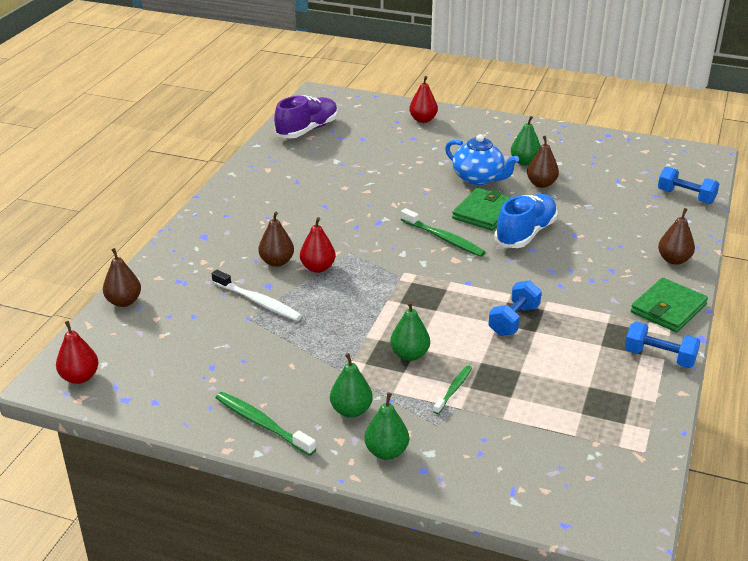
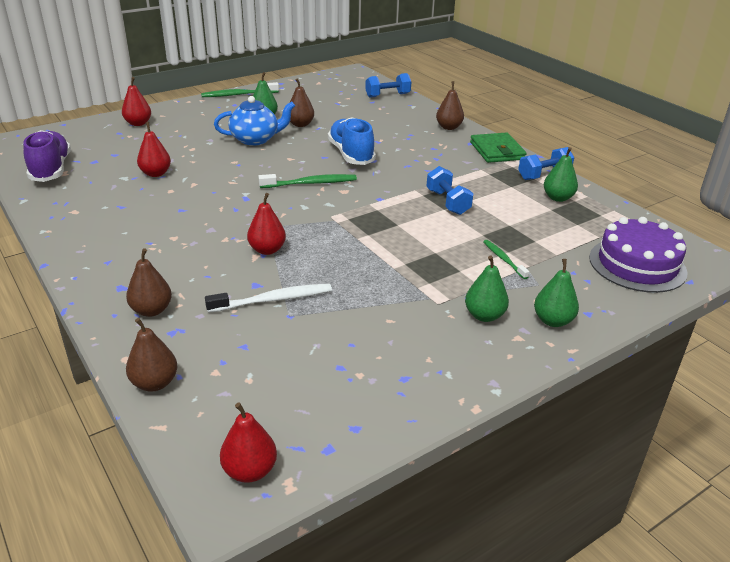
camera: 55 degrees left, 0 degrees up
(262, 424) = (457, 371): green toothbrush -> green toothbrush (238, 95)
(277, 262) = (227, 266): brown pear -> brown pear (152, 310)
(359, 169) = (156, 173): none -> red pear
(409, 355) = (440, 259): green pear -> green pear (558, 198)
(484, 212) = (302, 156): green wallet -> none
(551, 477) = (637, 264): none -> purple cake

